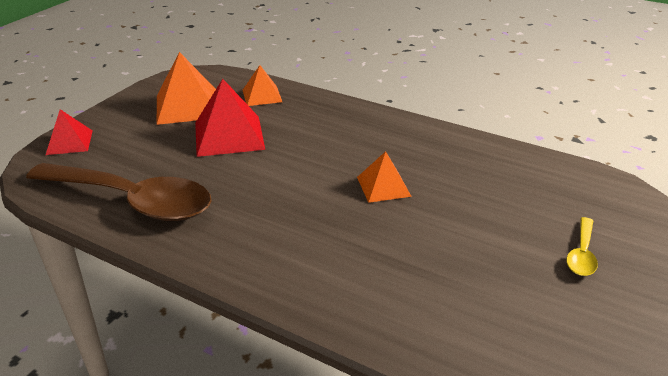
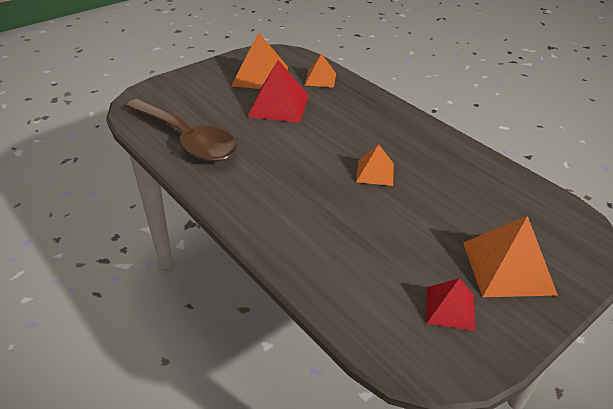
camera: 20 degrees right, 5 degrees up
(69, 142) = (165, 87): red pyramid -> red pyramid (450, 308)
(582, 254) = (508, 267): yellow spoon -> orange pyramid

